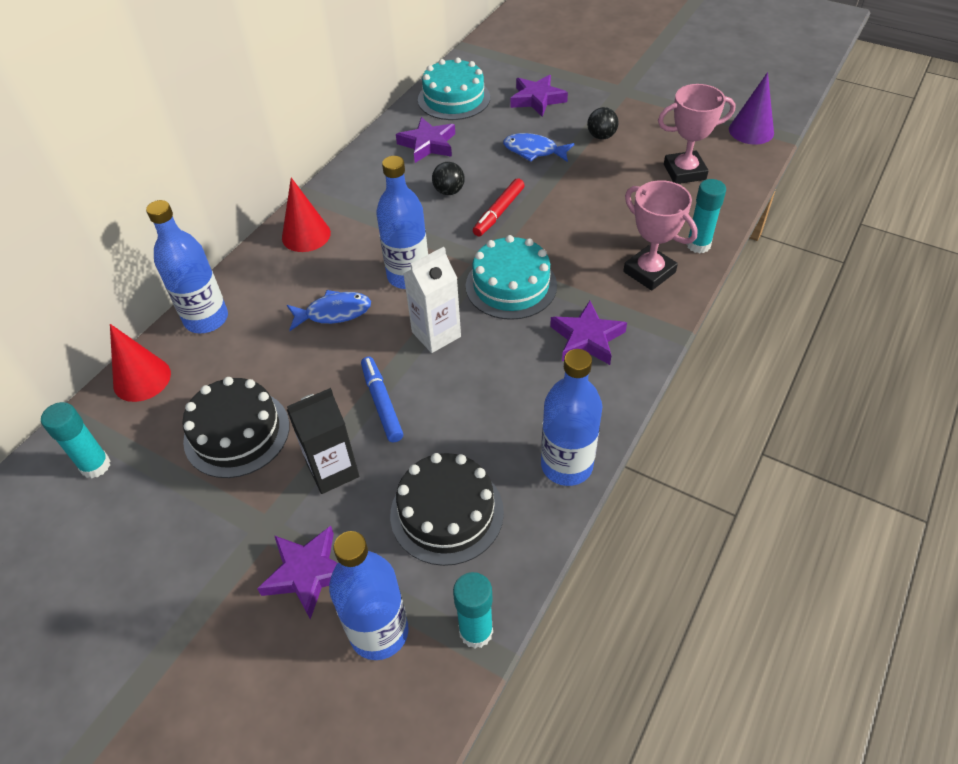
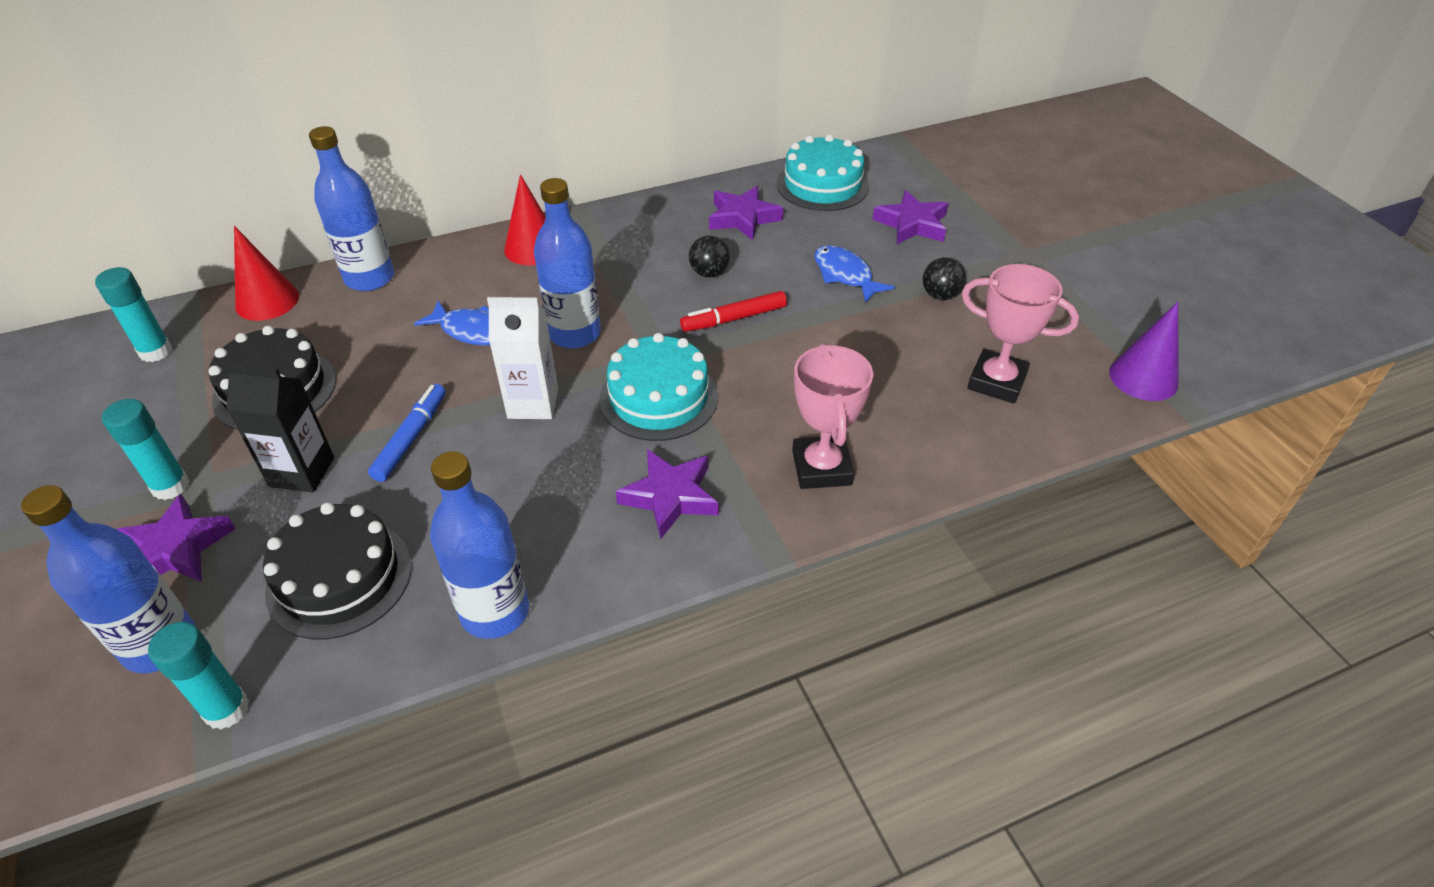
camera: 35 degrees right, 5 degrees down
(698, 245) = (916, 471): turquoise glue stick -> turquoise glue stick (170, 486)

